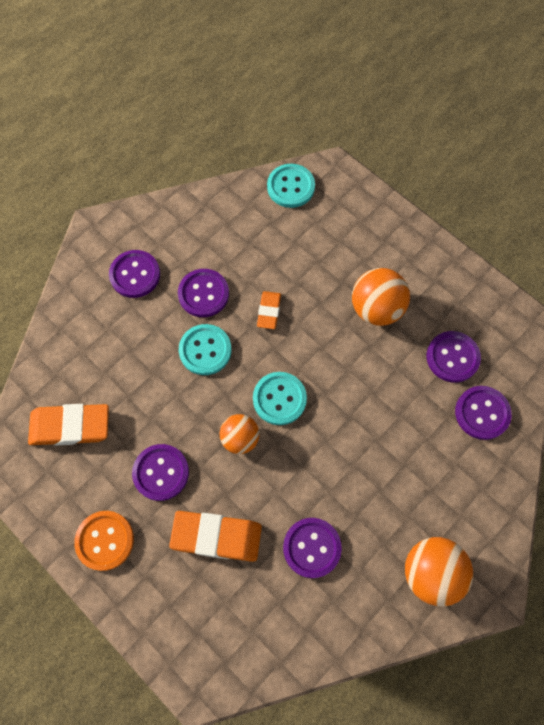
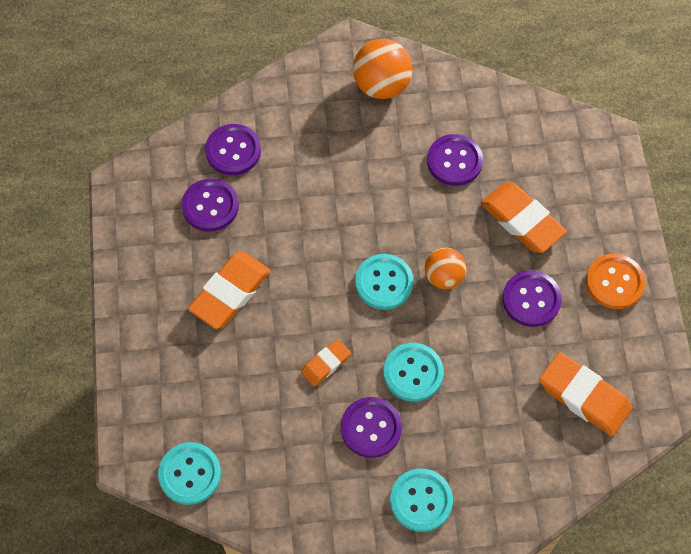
camera: 140 degrees left, 5 degrees down
(135, 275) = (421, 500): purple button -> turquoise button
(376, 308) = (230, 293): orange ball -> orange eraser

